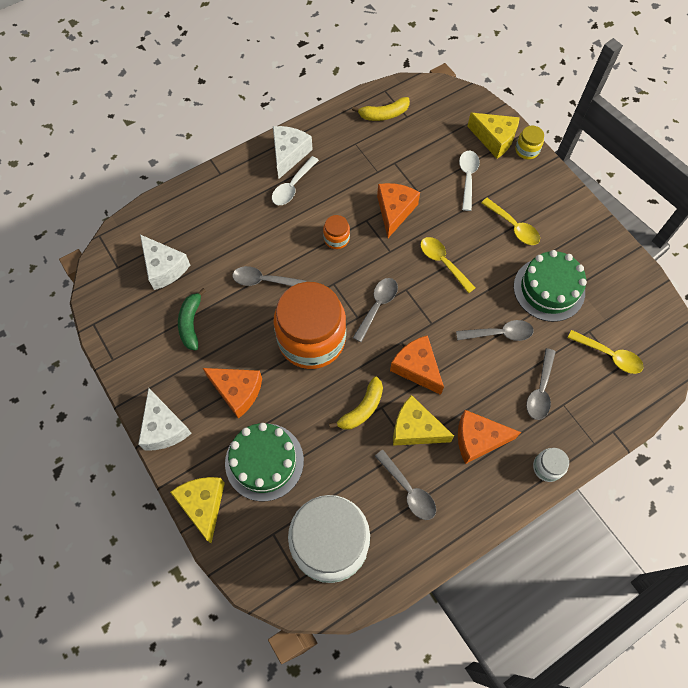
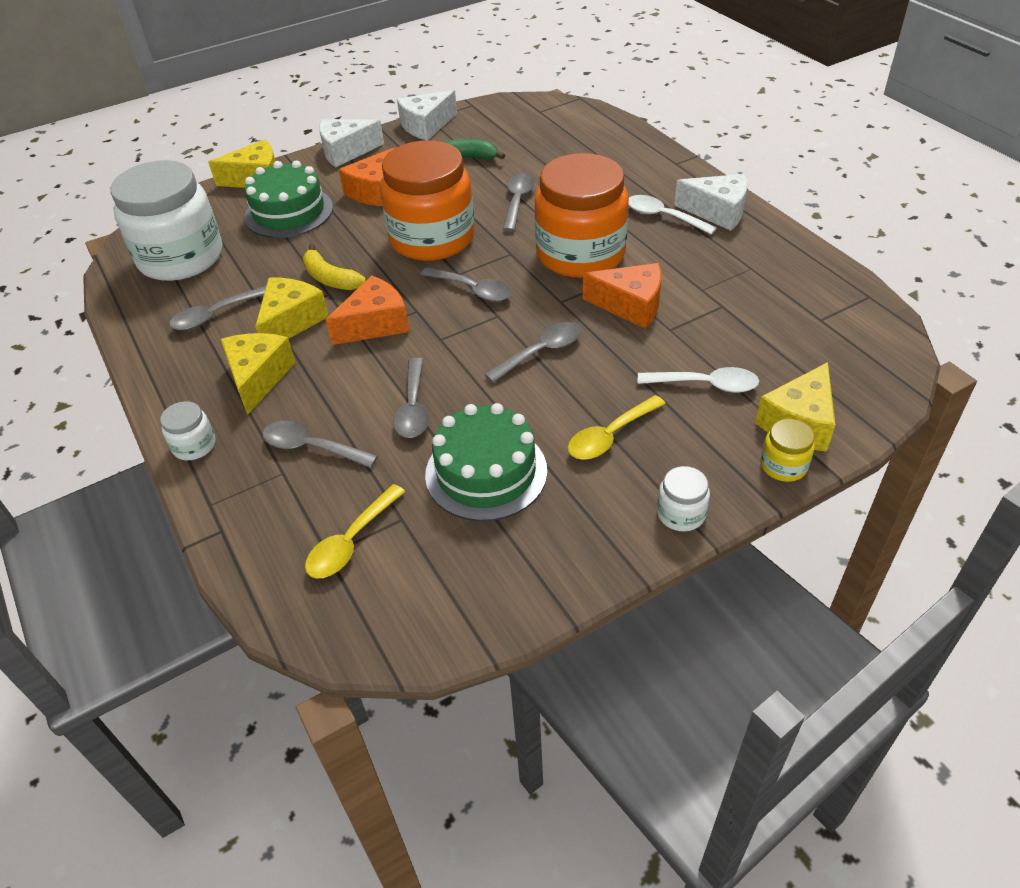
camera: 95 degrees right, 20 degrees down
(164, 268) = (538, 137): white cheese -> white cheese (426, 126)
(336, 238) = (580, 254): orange jar -> orange jar, size x2.45
(384, 114) = (817, 295): yellow banana -> none
(443, 262) = (541, 352): yellow spoon -> grey spoon
(478, 439) = (258, 378): orange cheese -> yellow cheese
(565, 197) = (681, 514): none -> white jar

